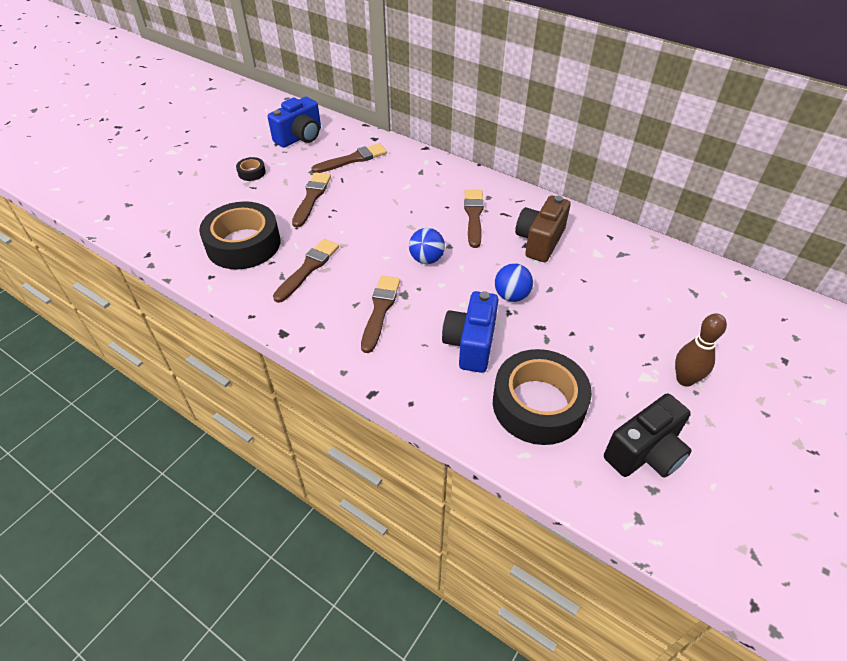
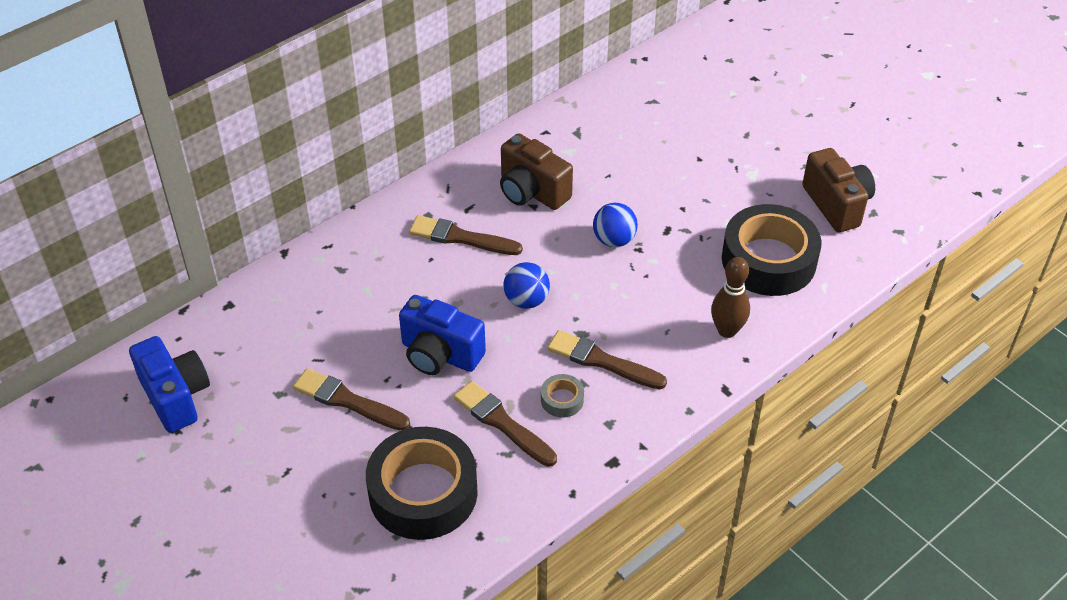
camera: 75 degrees left, 0 degrees up
(251, 172) = (246, 470): black tape -> none
(336, 295) = (562, 400): none -> grey tape
(352, 159) = (272, 339): brown brush -> none
(471, 344) = (677, 292): blue camera -> blue camera (440, 354)
(645, 453) = (836, 204): black camera -> brown camera
(685, 379) = (761, 149): brown bowling pin -> brown bowling pin (727, 330)

